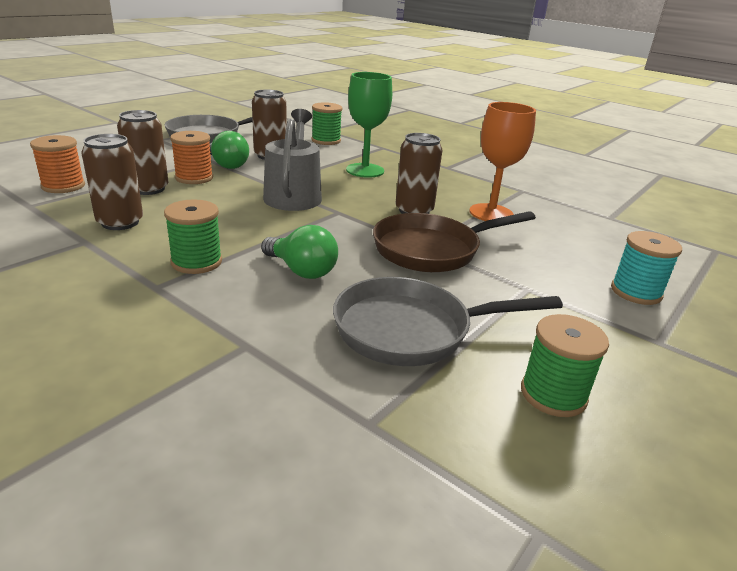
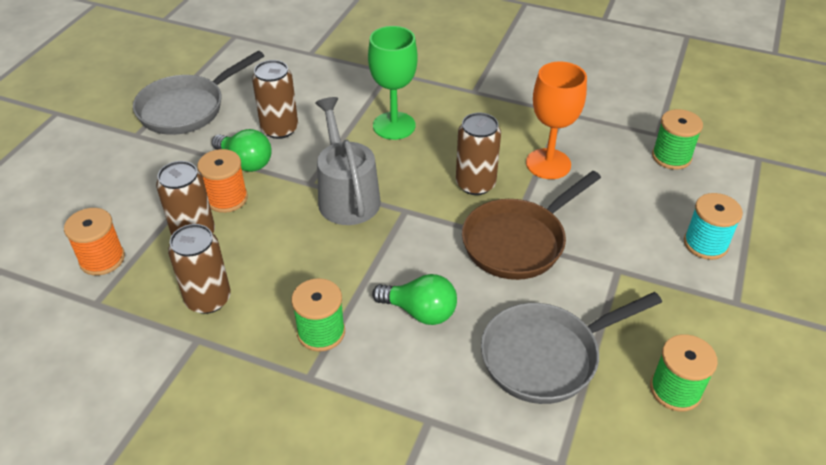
camera: 15 degrees left, 15 degrees up
(326, 140) = (322, 77): green spool -> green spool (671, 157)

